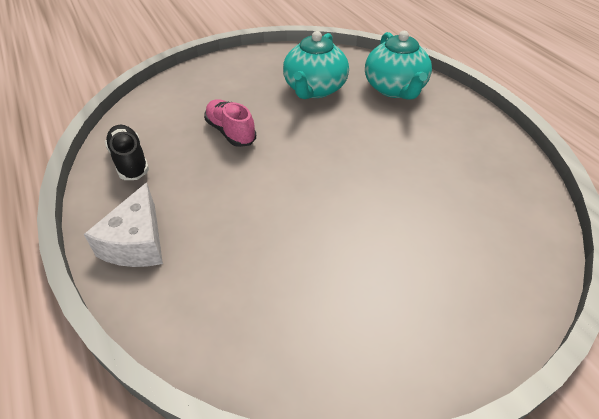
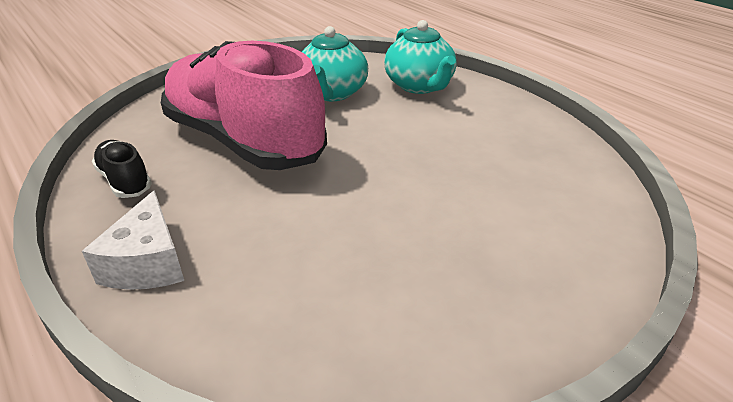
camera: 10 degrees left, 10 degrees down
(230, 132) = (244, 141): pink shoe -> pink shoe, size x2.47

